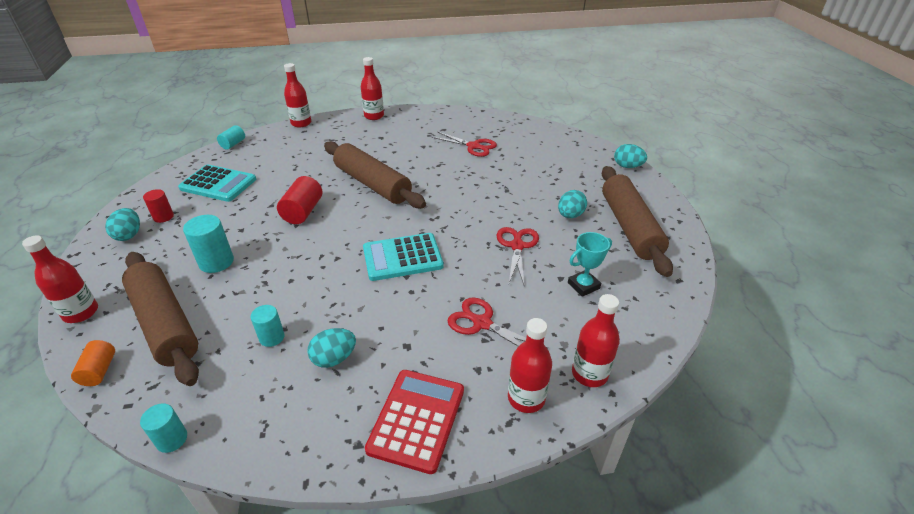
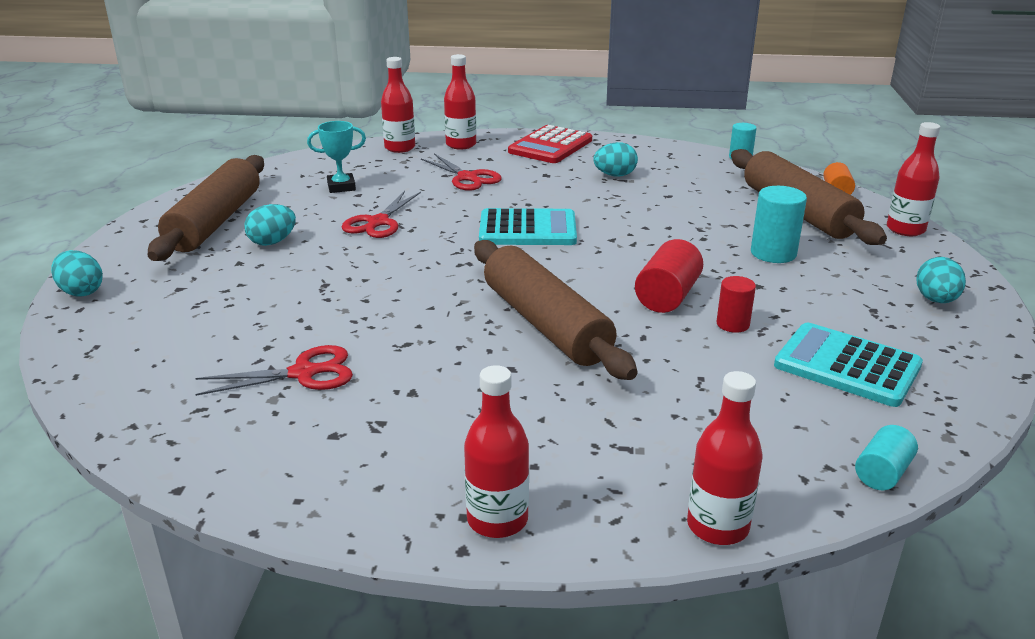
camera: 165 degrees left, 10 degrees down
(163, 217) = (904, 319): red cylinder -> red cylinder (732, 324)
(272, 337) = (677, 192): turquoise cylinder -> none
(474, 146) = (305, 373): red scissors -> red scissors turned 120 degrees clockwise

